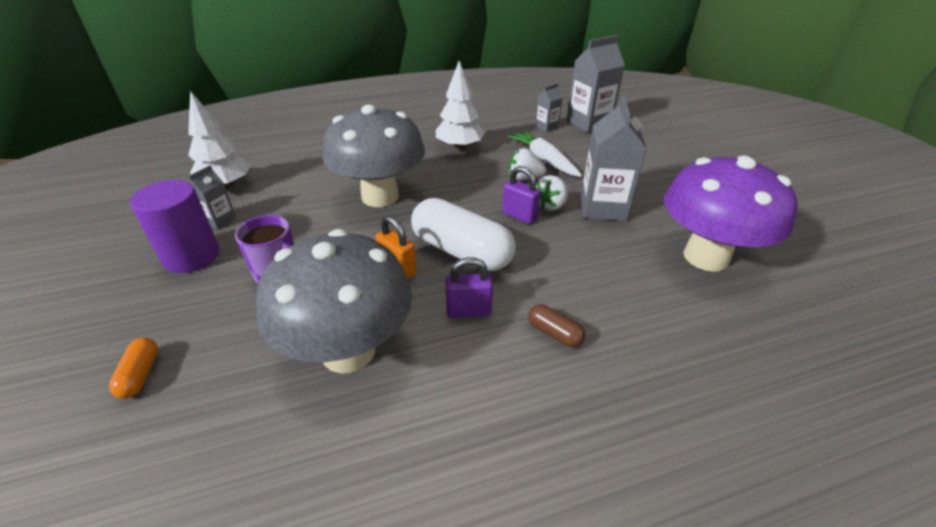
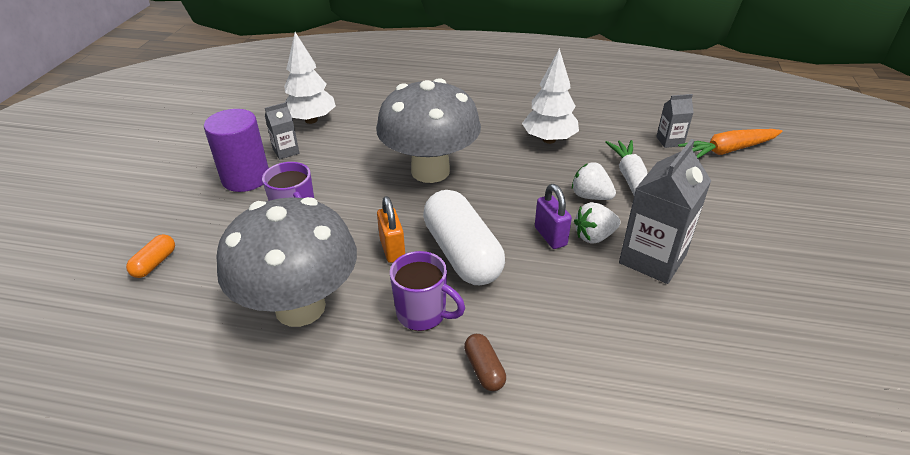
camera: 30 degrees right, 0 degrees up
(468, 311) = (423, 314): purple padlock -> purple mug
(588, 123) = (728, 150): grey carton -> orange carrot
(706, 257) = (728, 361): purple mushroom -> none

